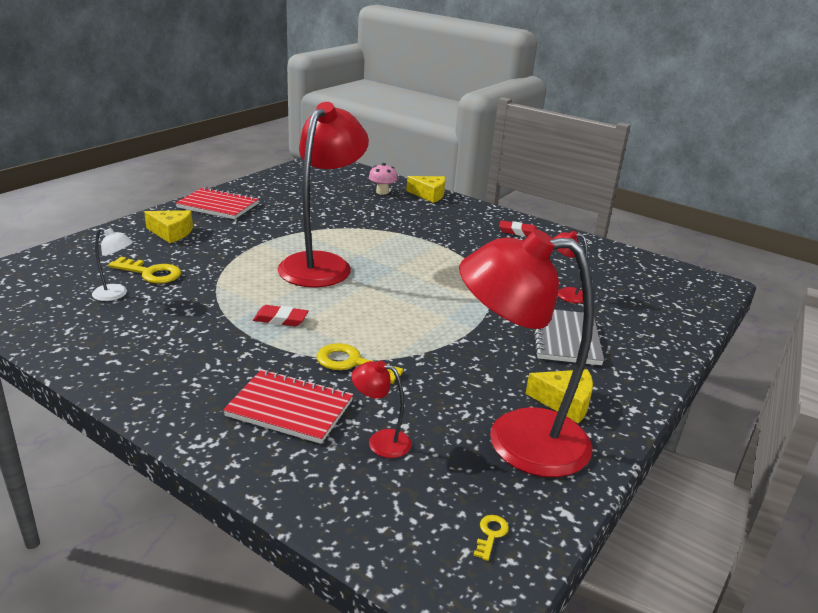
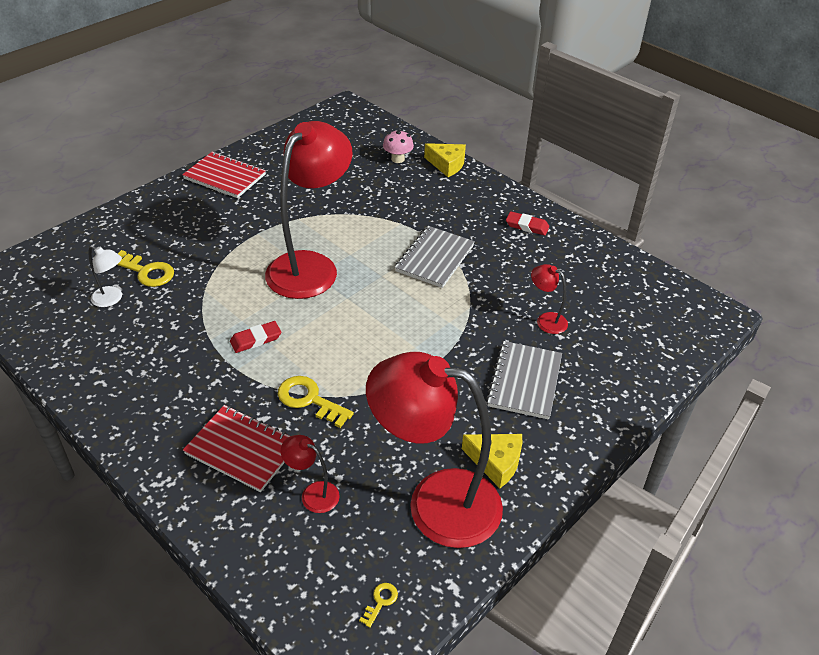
camera: 10 degrees right, 15 degrees up
(171, 233) = (173, 216): yellow cheese -> none
(280, 319) = (256, 339): red eraser -> red eraser turned 45 degrees counterclockwise
(441, 255) = (434, 258): none -> grey notebook

